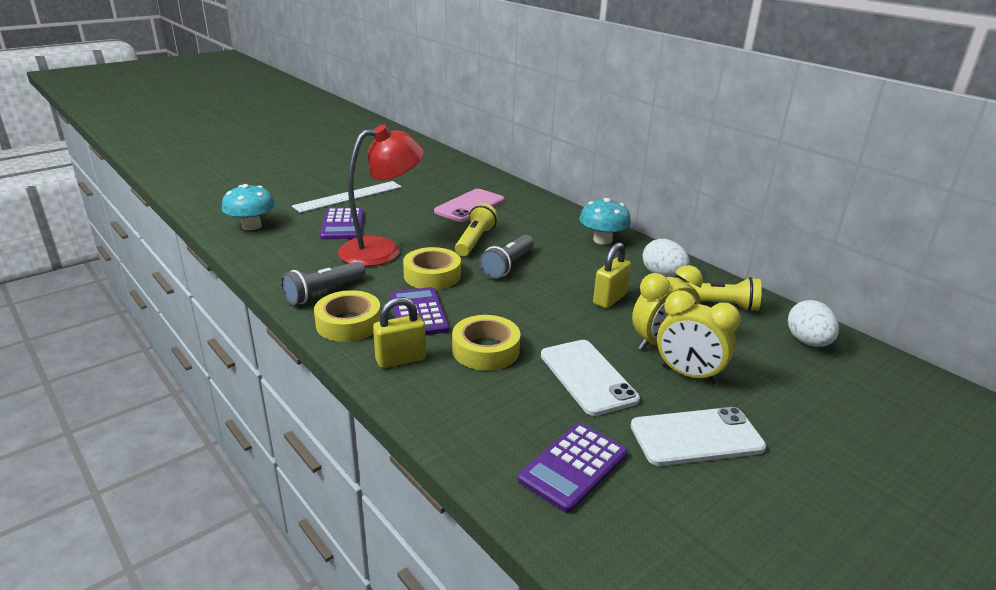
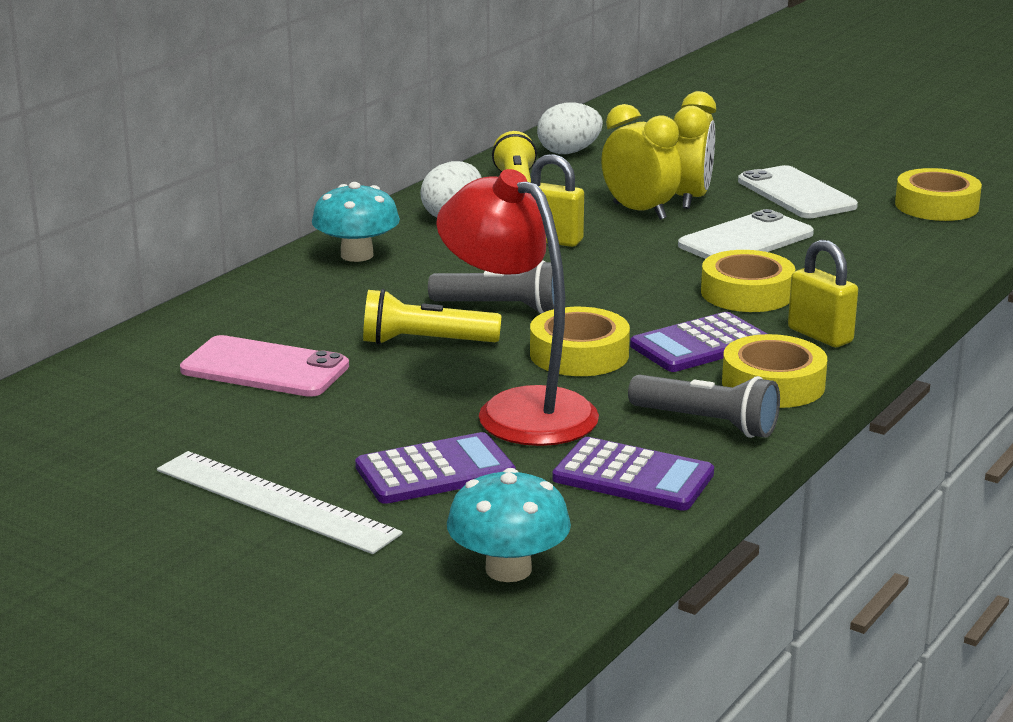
camera: 105 degrees left, 5 degrees down
(573, 467) = (899, 235): purple calculator -> purple calculator (633, 477)
(651, 528) = (936, 206): none -> yellow tape

